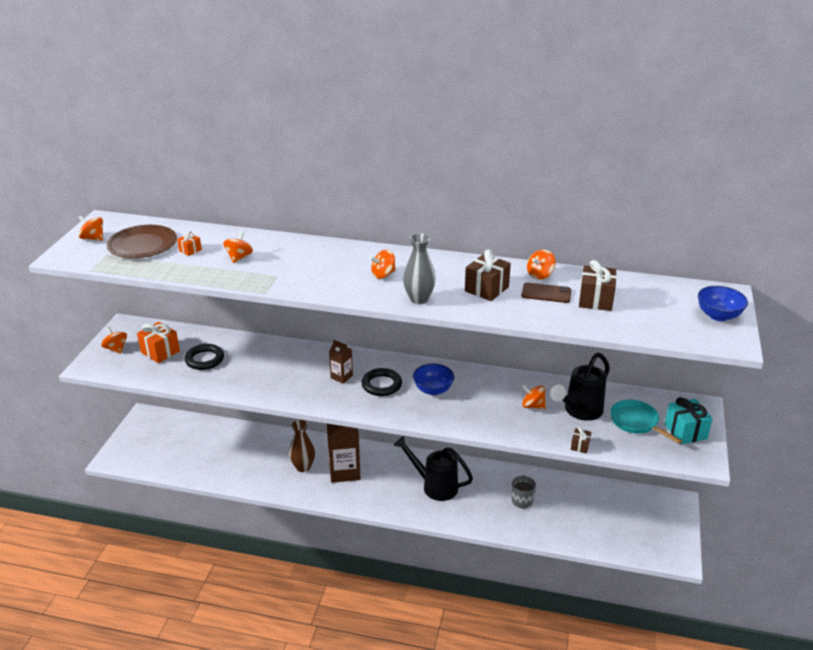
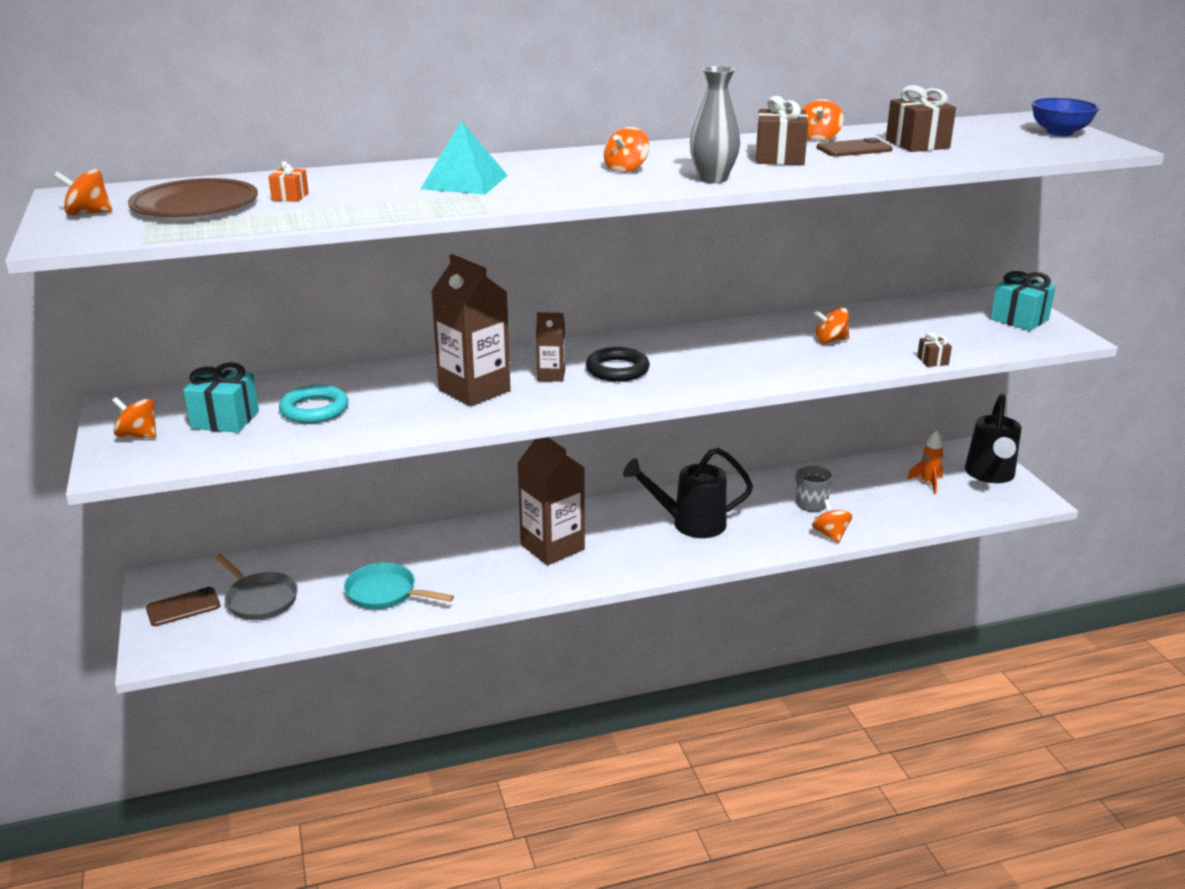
camera: 30 degrees left, 5 degrees down
(143, 436) = (183, 607): none -> brown phone
(160, 352) = (225, 419): orange gift -> turquoise gift
(178, 445) = (259, 599): none -> grey pan
(204, 359) = (314, 409): black ring -> turquoise ring
(239, 257) = (384, 190): orange spinning top -> orange spinning top (830, 534)
(285, 262) = (464, 182): none -> turquoise pyramid
(292, 374) = (474, 390): none -> brown carton
(303, 467) = (487, 561): brown vase -> none
(433, 390) = (691, 357): blue bowl -> none
(579, 411) = (888, 332): black watering can -> black watering can (990, 475)
(615, 515) = (928, 483): none -> orange rocket
(636, 422) = (960, 325): turquoise pan -> turquoise pan (385, 593)

